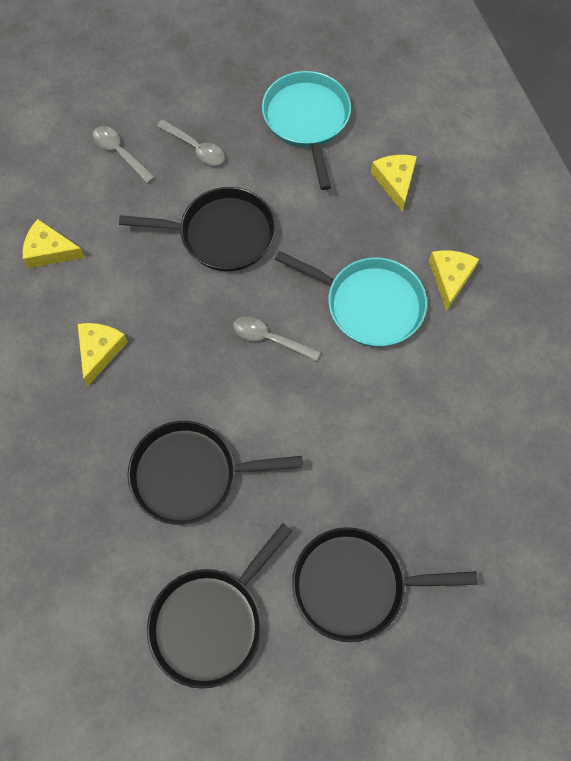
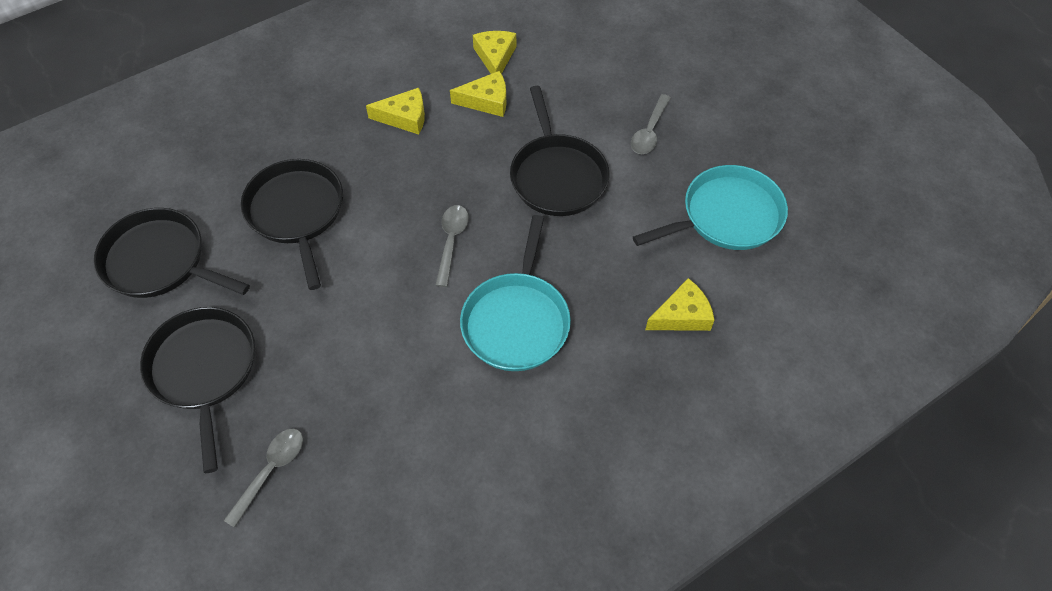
camera: 75 degrees right, 10 degrees down
(120, 153) = (618, 77): grey spoon -> grey spoon (271, 471)
(450, 278) = (575, 394): yellow cheese -> yellow cheese (486, 101)

